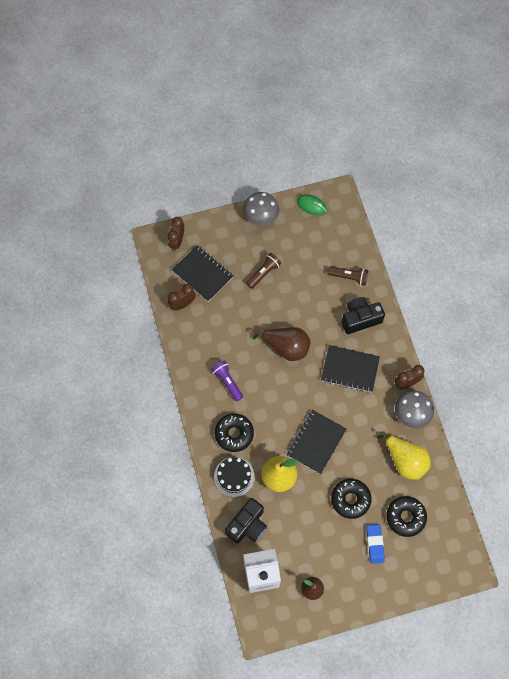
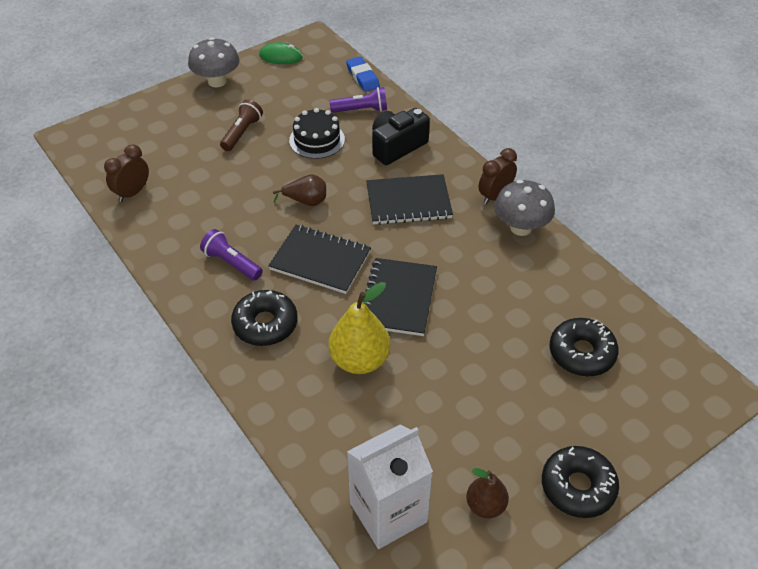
camera: 20 degrees left, 20 degrees down
(177, 241) = (105, 130): brown clock -> none
(202, 274) = (153, 154): black notebook -> black notebook (320, 261)
(234, 476) = (286, 381): black cake -> black cake (317, 140)
(247, 525) = (334, 443): black camera -> none
(286, 347) = (306, 201): brown pear -> brown pear, size x0.60
(349, 277) = (361, 110): brown flashlight -> purple flashlight
(350, 499) = (486, 356): black donut -> black donut (578, 487)
(375, 544) = (554, 404): blue eraser -> blue eraser (362, 77)
(405, 461) = (541, 283): yellow pear -> none

